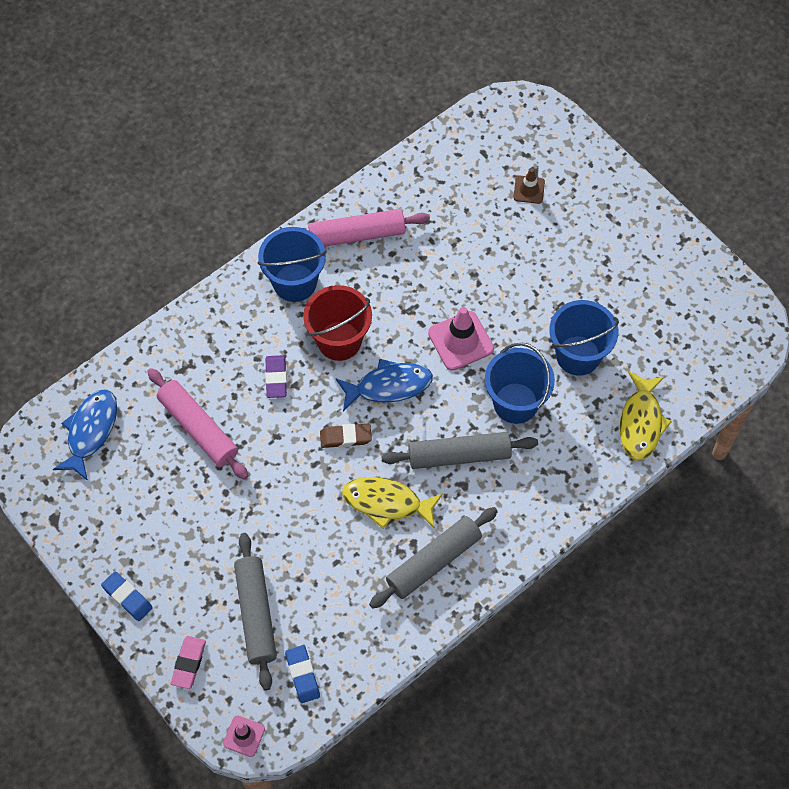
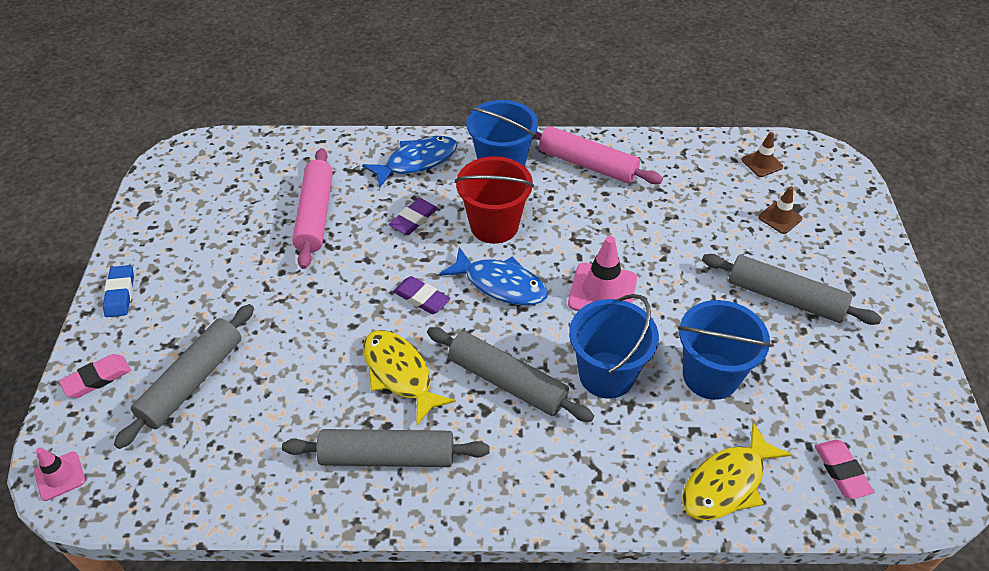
camera: 40 degrees right, 15 degrees down
(90, 431) = (239, 167): blue fish -> blue fish (417, 162)
(302, 675) = (166, 464): blue eraser -> none
(345, 437) = (421, 298): brown eraser -> purple eraser
(480, 145) = (762, 163): none -> brown traffic cone
(579, 258) = (785, 297): none -> grey rolling pin
(696, 365) = (841, 471): none -> pink eraser

